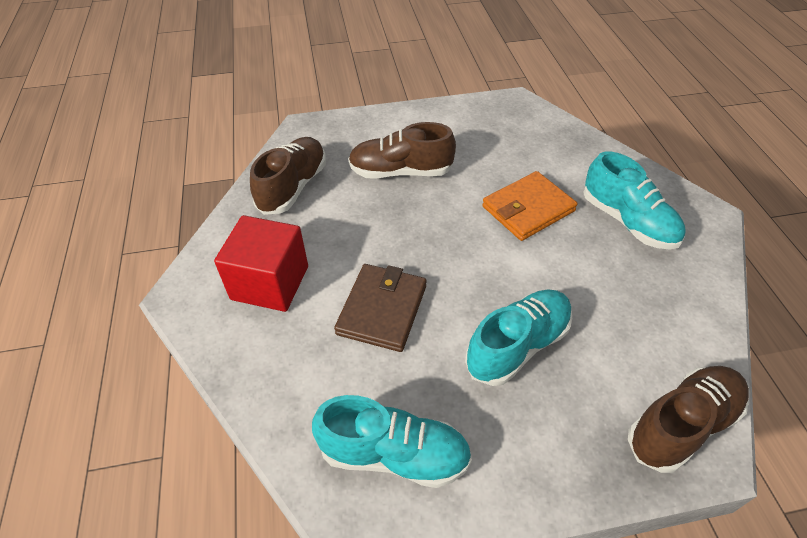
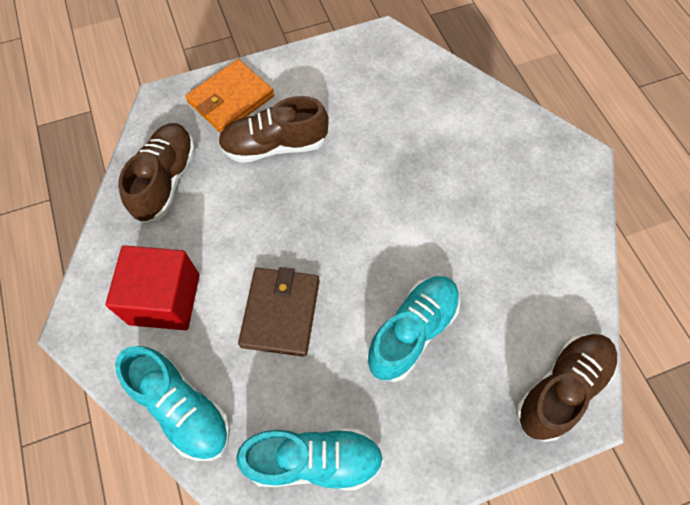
camera: 10 degrees left, 15 degrees up
(528, 209) = (408, 174): orange wallet -> orange wallet (231, 99)
(627, 221) = (505, 176): turquoise shoe -> turquoise shoe (182, 408)

